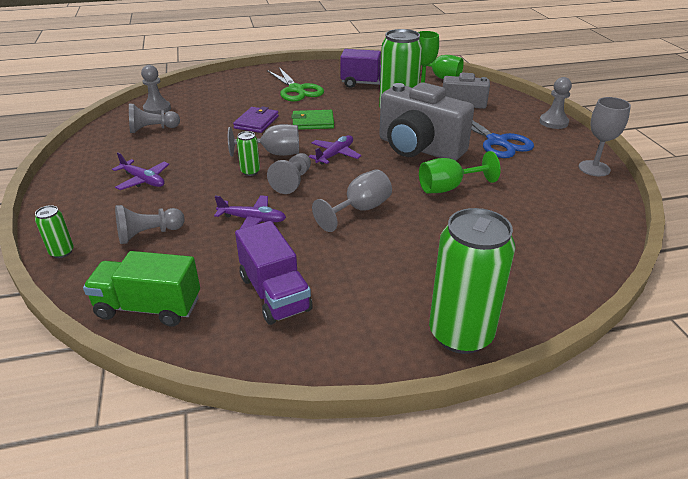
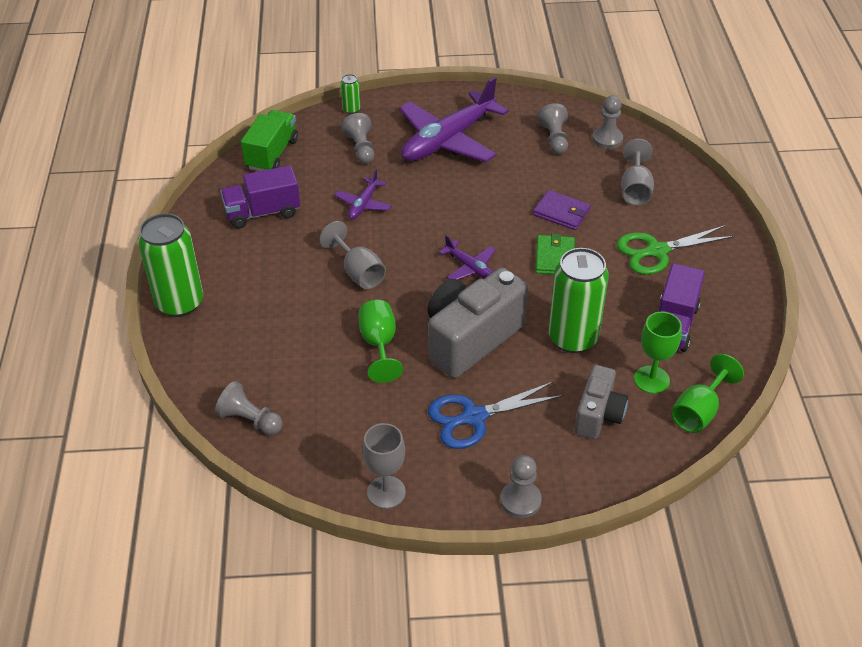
camera: 100 degrees right, 10 degrees up
(143, 180) = (448, 140): purple plane -> purple plane, size x2.15
(250, 171) = (448, 205): green can -> none
(274, 153) = (482, 222): grey goblet -> grey goblet (635, 189)
(292, 181) = (421, 232): grey pawn -> grey pawn (250, 420)

